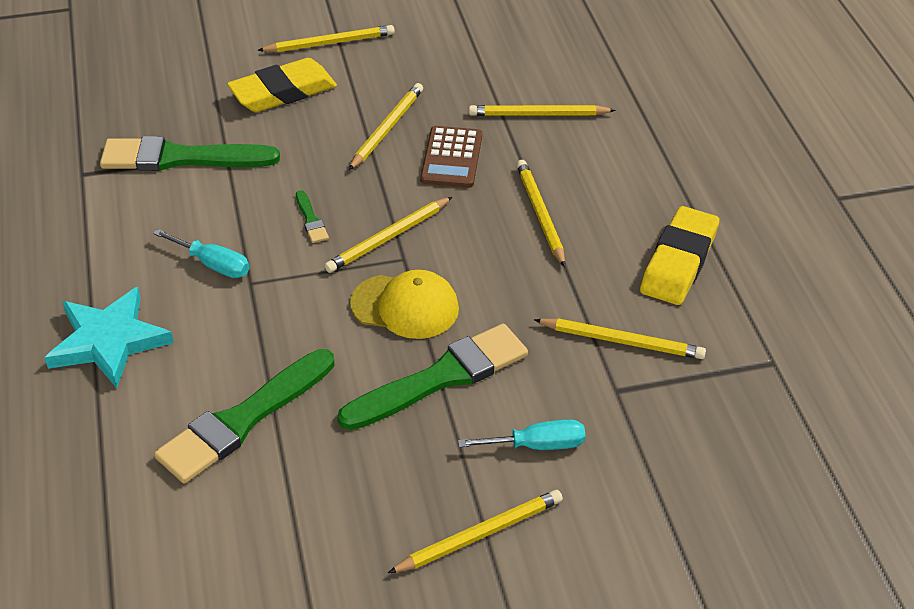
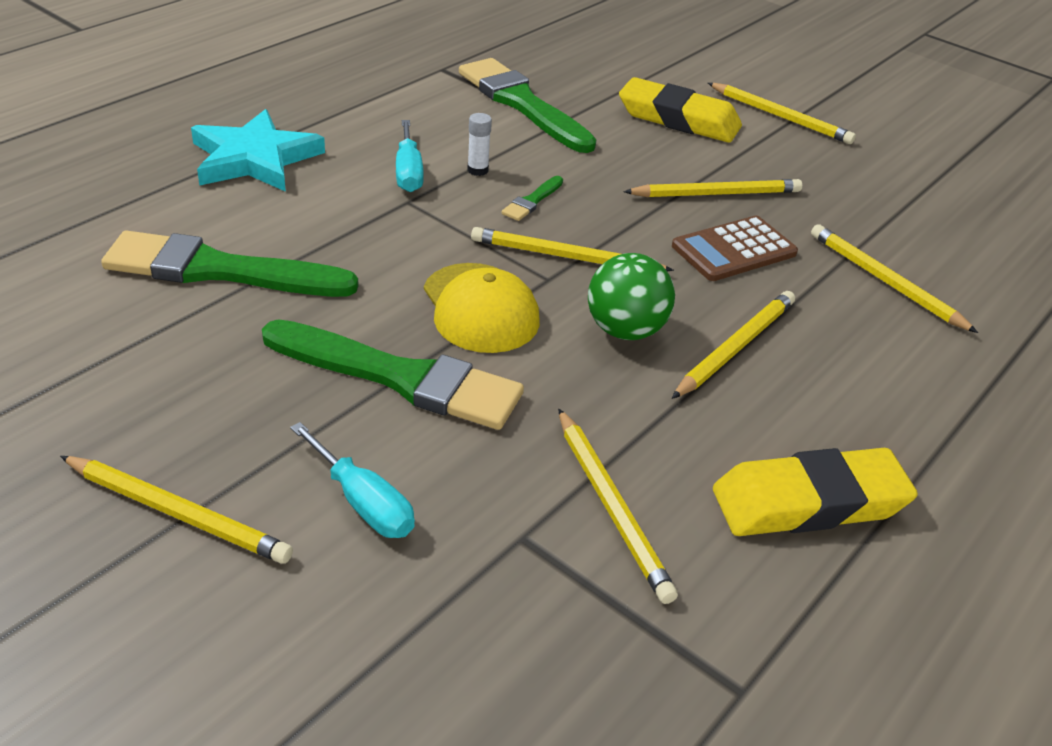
camera: 50 degrees right, 5 degrees down
(246, 227) = (477, 170): none -> white glue stick
(484, 252) = (625, 330): none -> green ball

